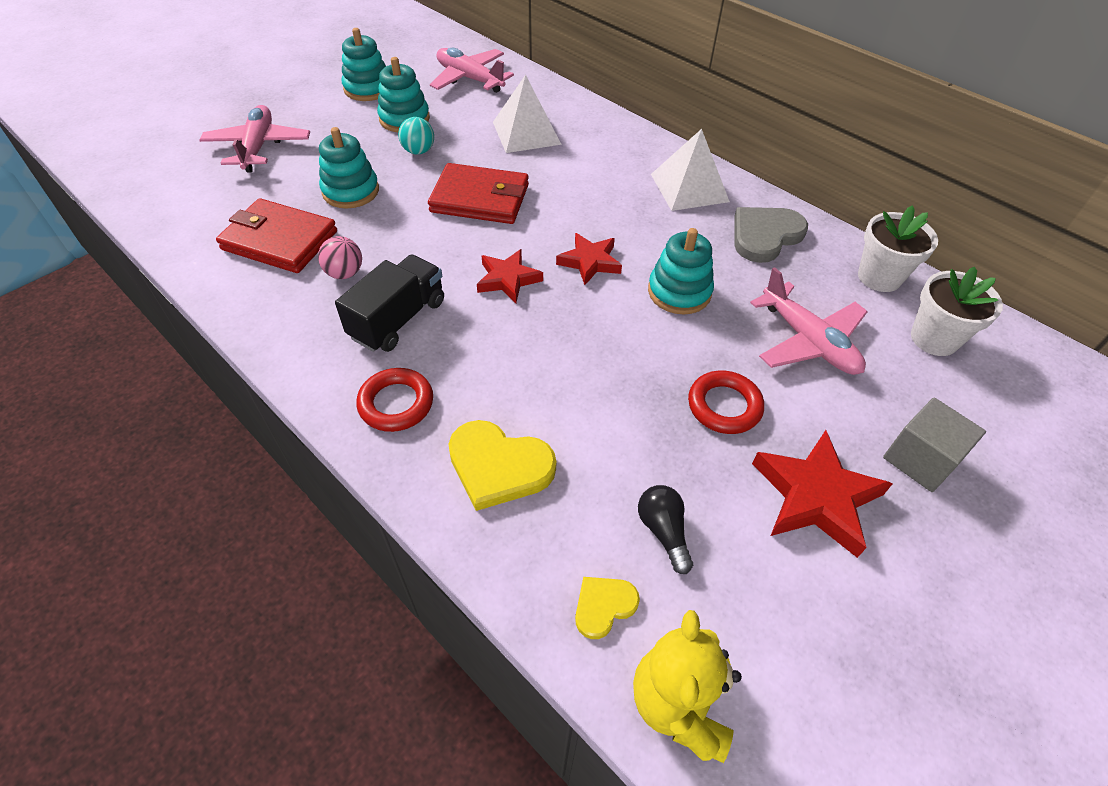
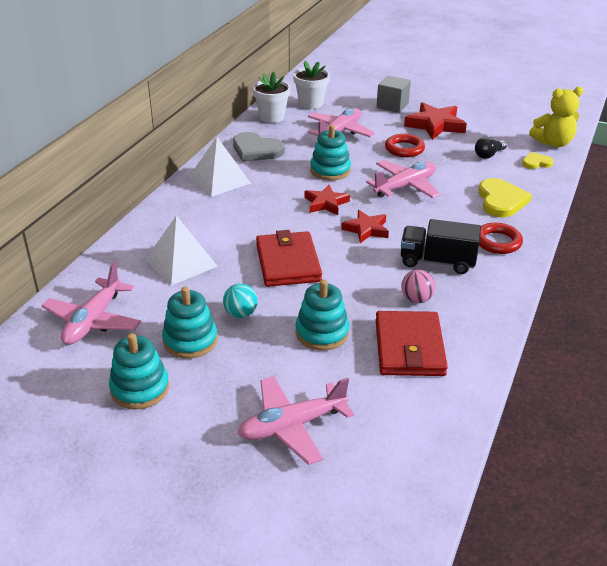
camera: 110 degrees left, 15 degrees down
(598, 358) = (405, 186): none -> pink plane
(603, 606) = (536, 162): yellow heart -> yellow heart turned 135 degrees clockwise

